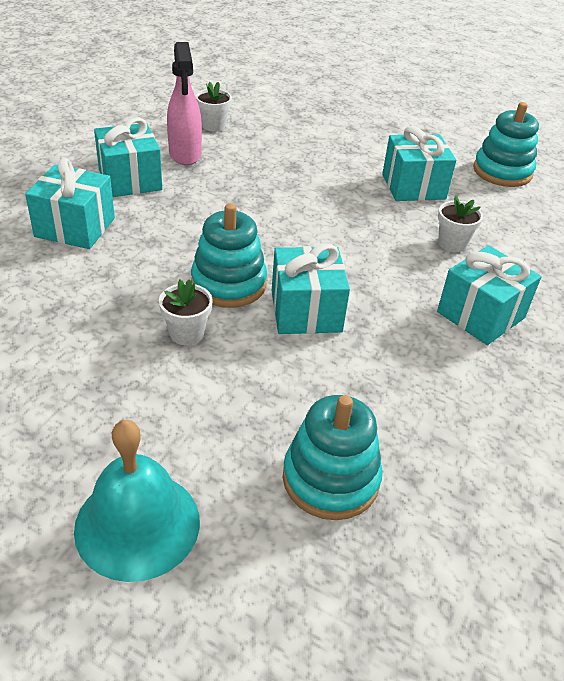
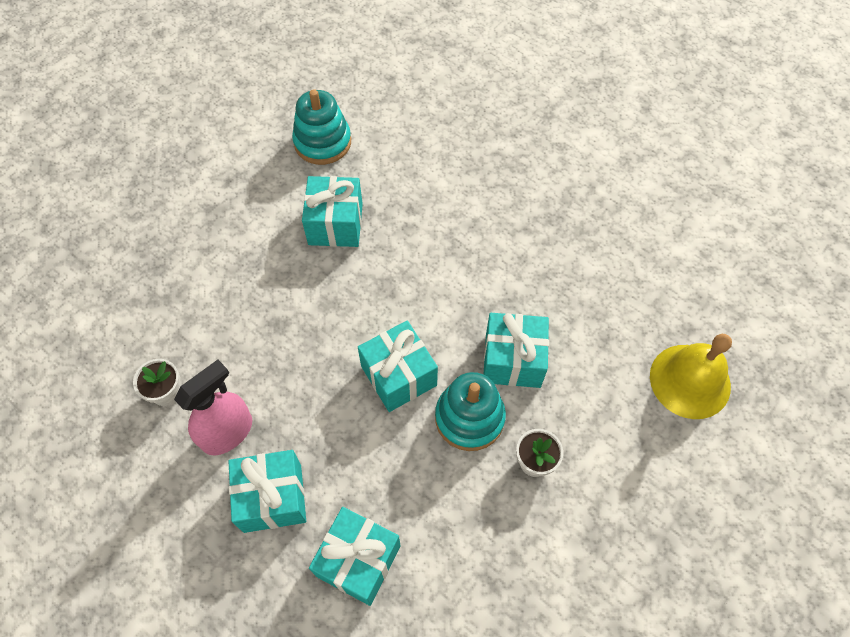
camera: 75 degrees left, 20 degrees up
(137, 524) = (729, 516): turquoise bell -> none
(185, 154) = (228, 432): pink spray bottle -> pink spray bottle turned 45 degrees counterclockwise
(330, 479) = (690, 381): turquoise stacking toy -> yellow bell
(452, 243) = (431, 221): white flower pot -> none
(481, 315) = (528, 232): turquoise gift -> turquoise gift (399, 375)

